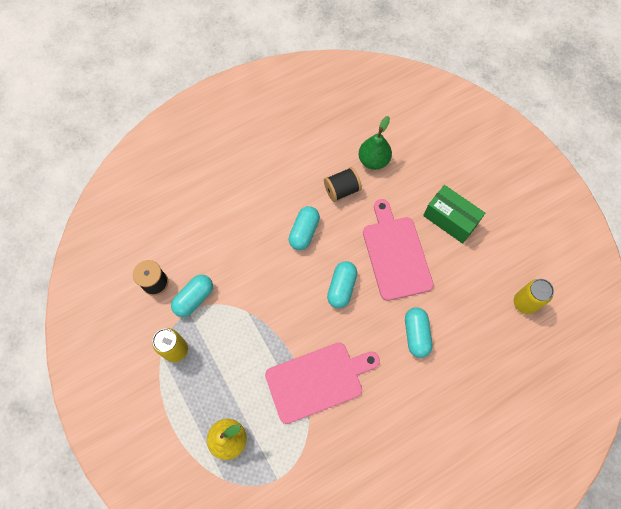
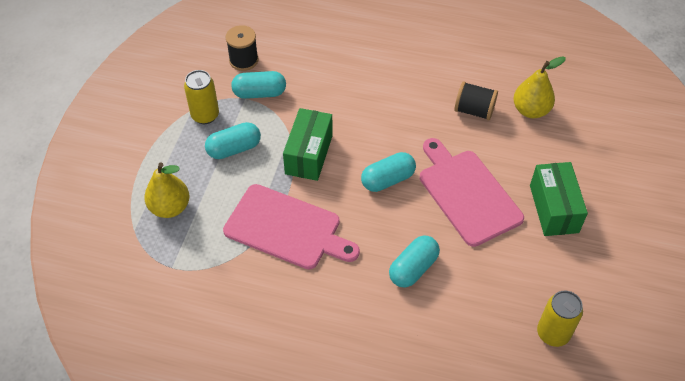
camera: 45 degrees right, 15 degrees down
(275, 315) = (309, 154): none -> green box
(304, 232) = (403, 116): turquoise capsule -> turquoise capsule (234, 149)
(373, 160) = (531, 110): green pear -> yellow pear
(395, 254) = (467, 194): pink cutting board -> pink cutting board turned 60 degrees counterclockwise

